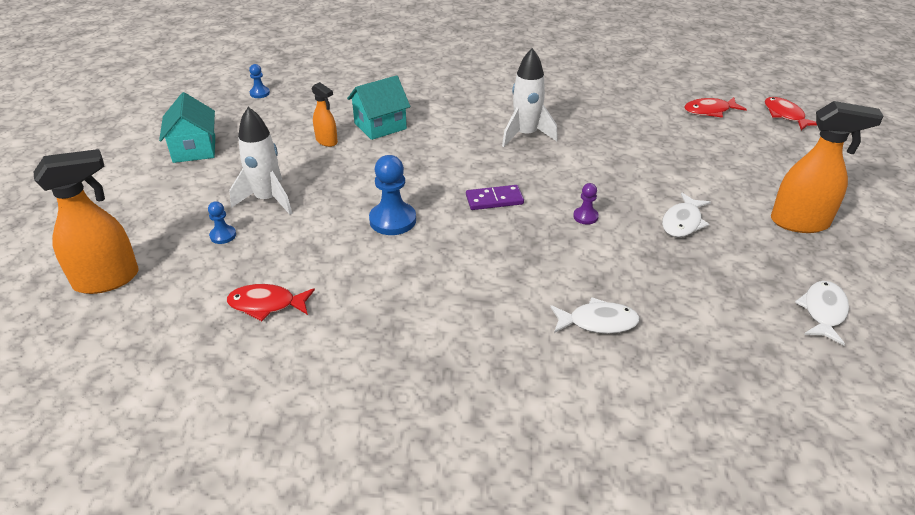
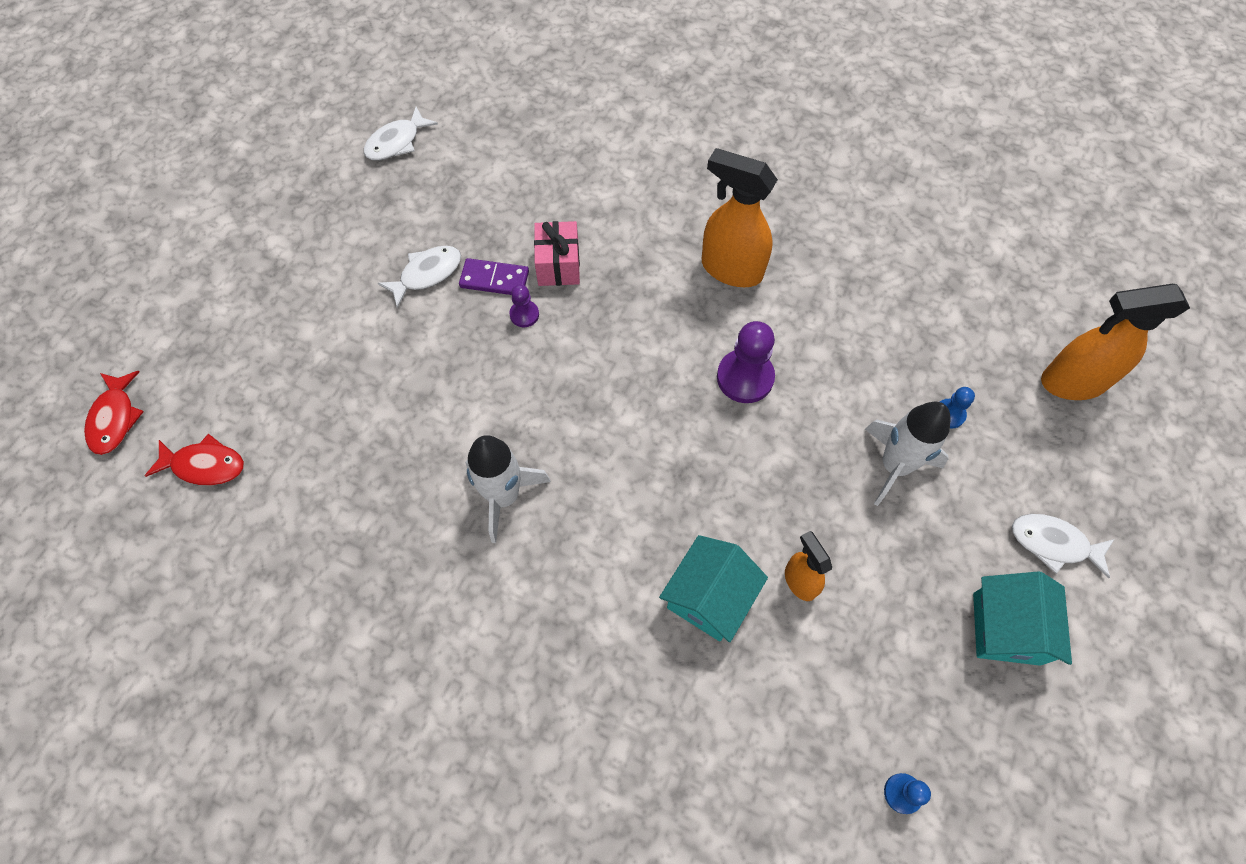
camera: 160 degrees left, 25 degrees up
(266, 304) = (899, 297): red fish -> none
(380, 126) = (709, 597): turquoise house -> turquoise house turned 45 degrees counterclockwise
(392, 220) = (745, 377): blue pawn -> purple pawn
(494, 200) = (612, 375): purple domino -> purple domino (494, 279)
(585, 253) = (558, 265): none -> pink gift
(598, 322) = (596, 189): white fish -> white fish (1053, 544)
(800, 223) = (309, 236): orange spray bottle -> orange spray bottle (731, 269)

